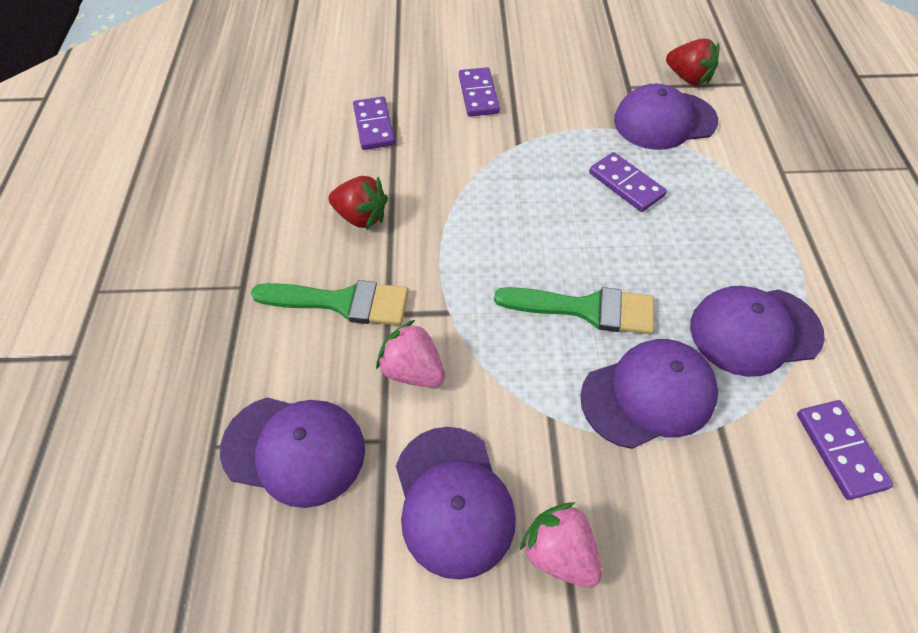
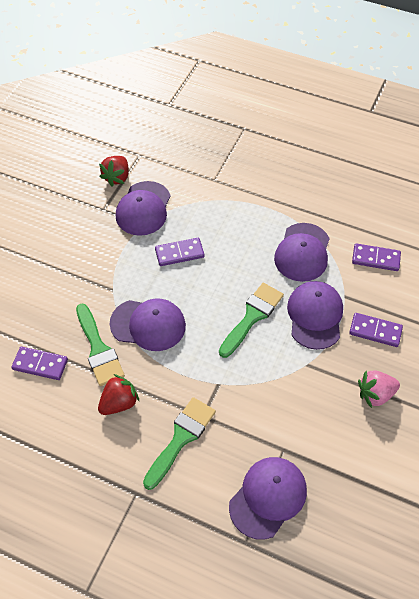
camera: 65 degrees left, 0 degrees up
(413, 370) = (247, 418): pink strawberry -> none
(425, 166) = (98, 349): none -> green brush
(453, 500) = (331, 429): purple cap -> purple cap (148, 325)
(478, 95) = (53, 291): purple domino -> purple domino (375, 331)
(688, 78) = (117, 177): red strawberry -> red strawberry turned 135 degrees clockwise

